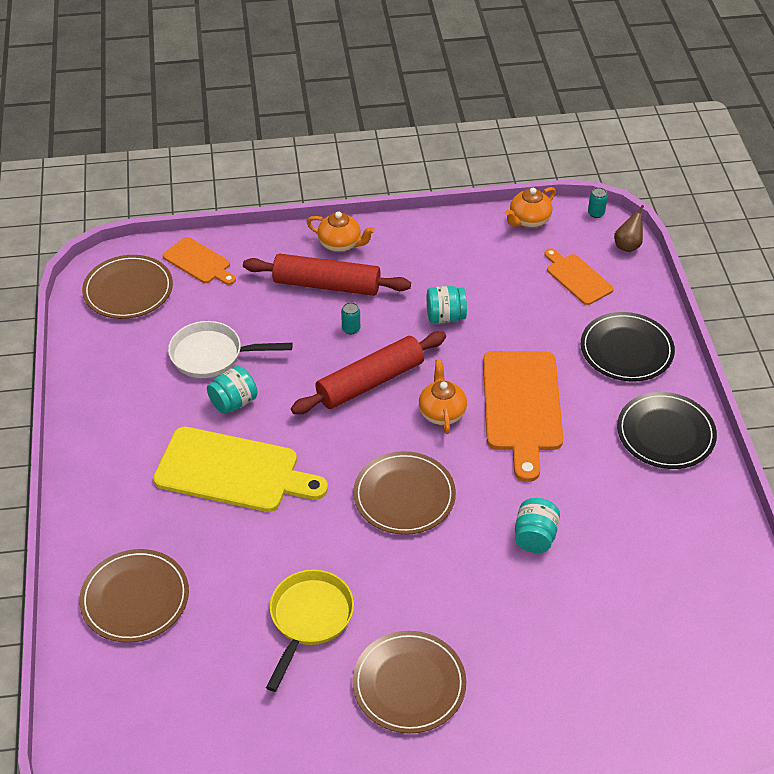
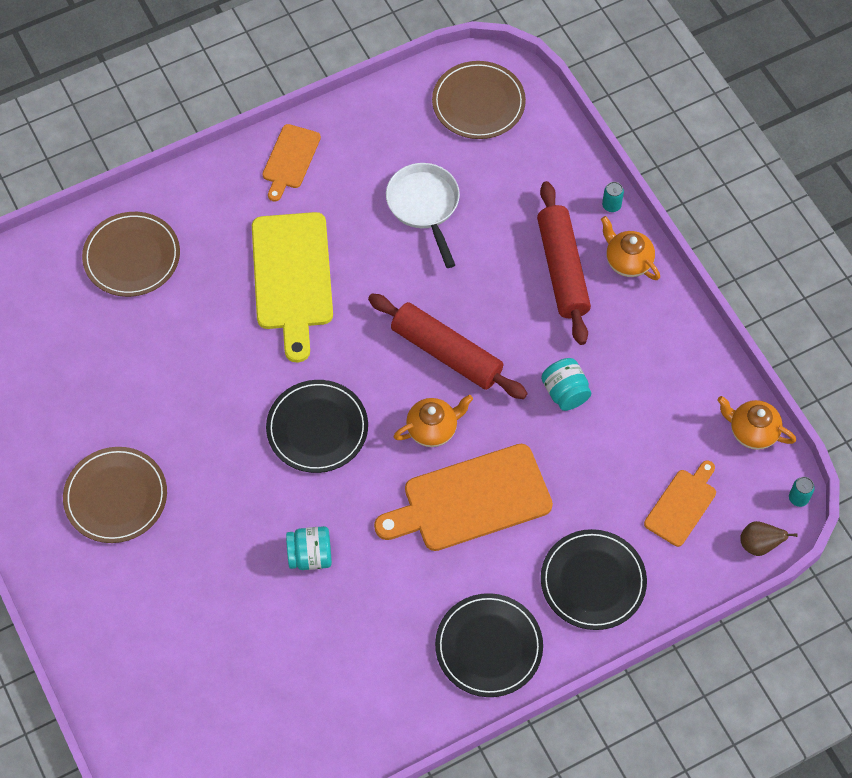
camera: 70 degrees right, 15 degrees up
(199, 262) = (543, 146): orange cutting board -> orange cutting board (290, 159)
(234, 402) = (373, 246): turquoise jar -> none
(309, 619) = (155, 396): yellow pan -> none
(340, 244) = (627, 261): orange teapot -> orange teapot turned 135 degrees clockwise
(351, 329) = (510, 312): turquoise can -> turquoise can (611, 205)
(404, 496) = (317, 428): brown plate -> black plate

